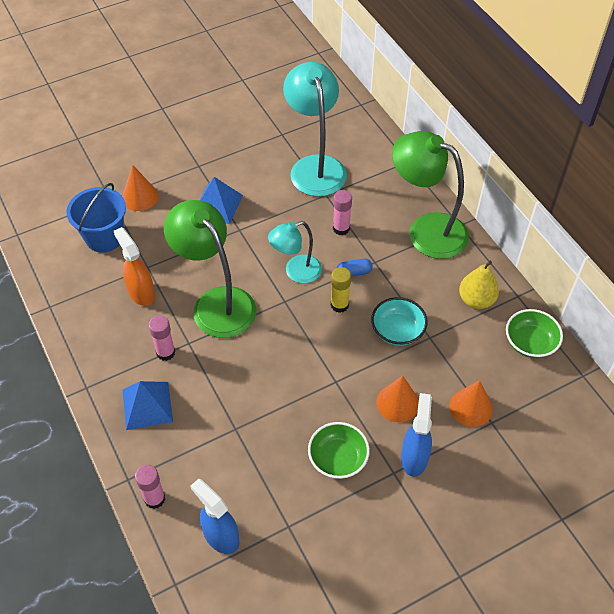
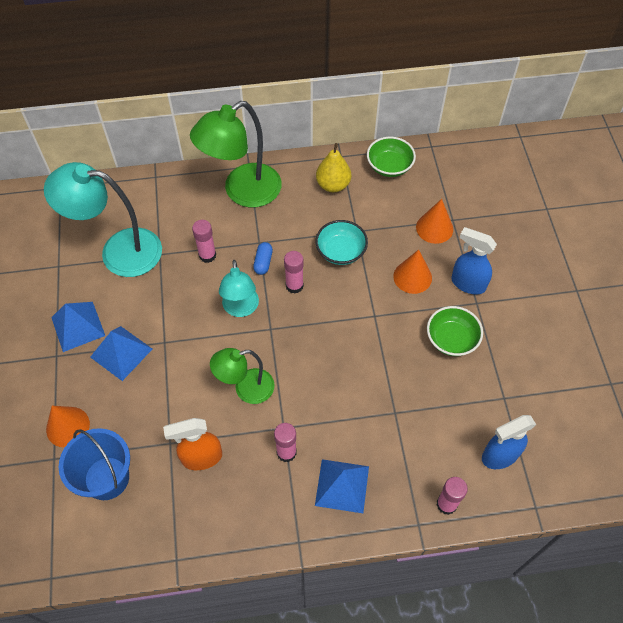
camera: 70 degrees left, 5 degrees up
(216, 303) = (246, 389): green lamp -> green lamp, size x0.59
(230, 168) = (78, 326): none -> blue pyramid
(339, 305) = (294, 286): yellow glue stick -> pink glue stick

